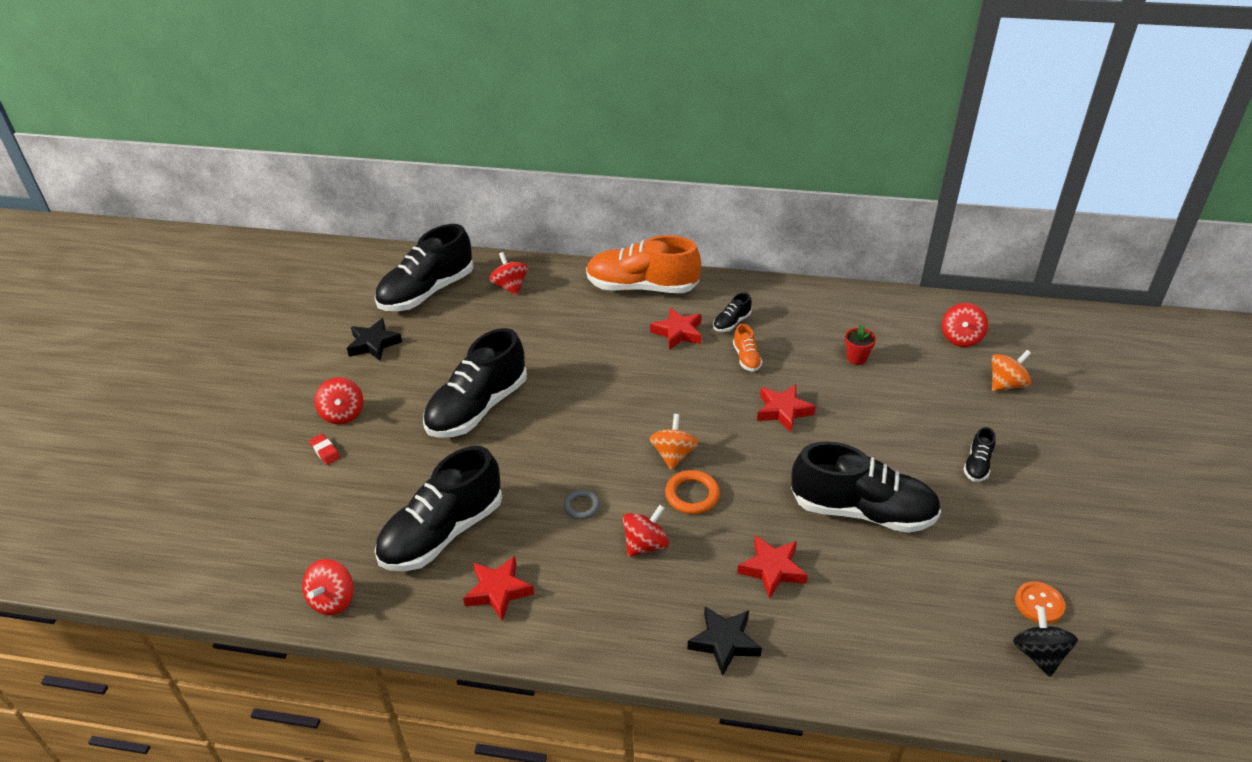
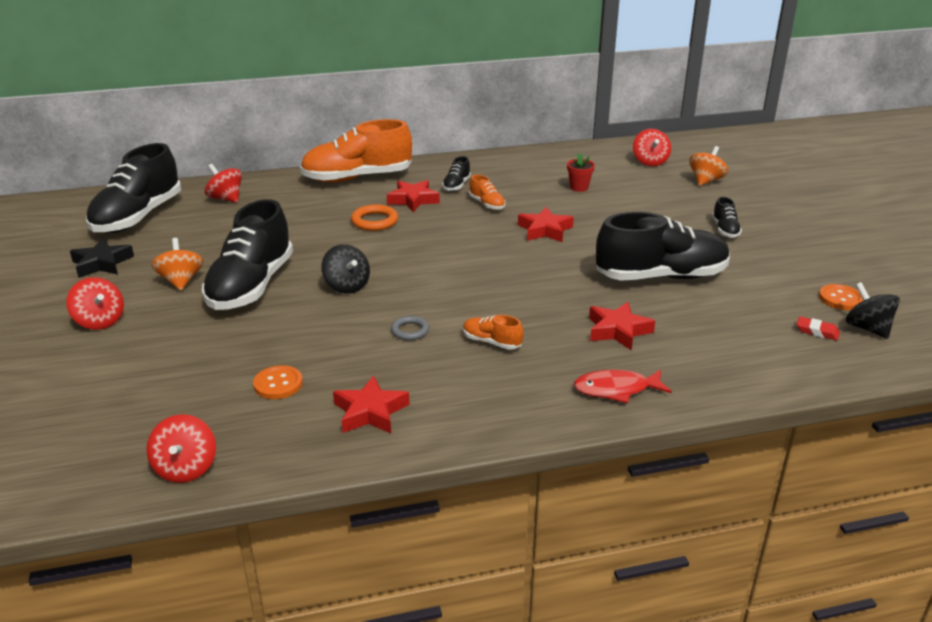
camera: 25 degrees left, 10 degrees down
(325, 451) = (97, 354): red eraser -> red eraser (817, 331)
(442, 533) = (278, 384): black shoe -> orange button
(557, 432) = (347, 286): none -> black spinning top
(645, 544) = (491, 342): red spinning top -> orange shoe
(673, 455) = (470, 277): orange spinning top -> orange spinning top (181, 281)
(692, 495) = (508, 299): orange ring -> orange ring (374, 221)
(724, 642) = (616, 389): black star -> red fish

